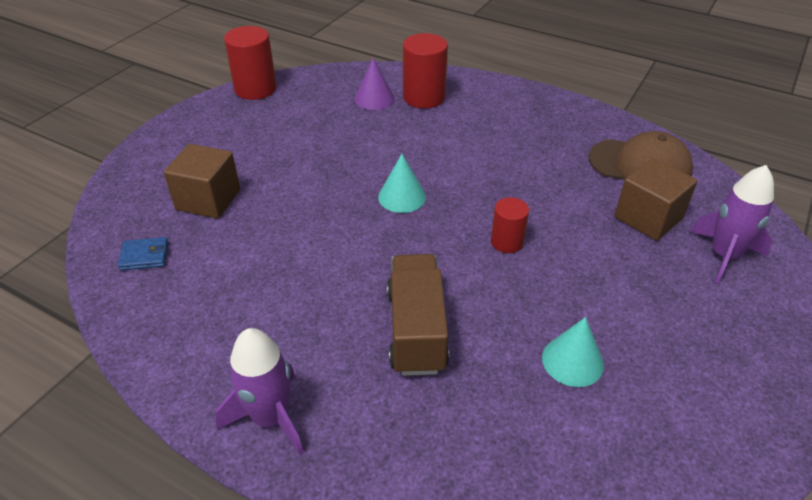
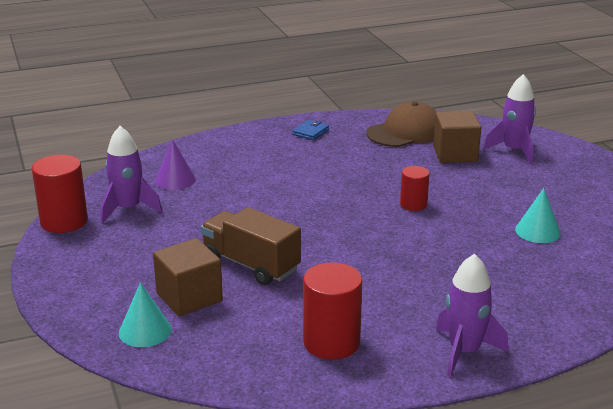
camera: 50 degrees left, 15 degrees down
(145, 256) = (218, 350): blue wallet -> blue wallet (310, 132)
(305, 103) = (128, 209): none -> purple rocket
(402, 197) = (313, 219): turquoise cone -> turquoise cone (145, 331)
(416, 330) = (451, 269): brown truck -> brown truck (251, 265)
(424, 97) = (209, 162): red cylinder -> red cylinder (331, 342)

